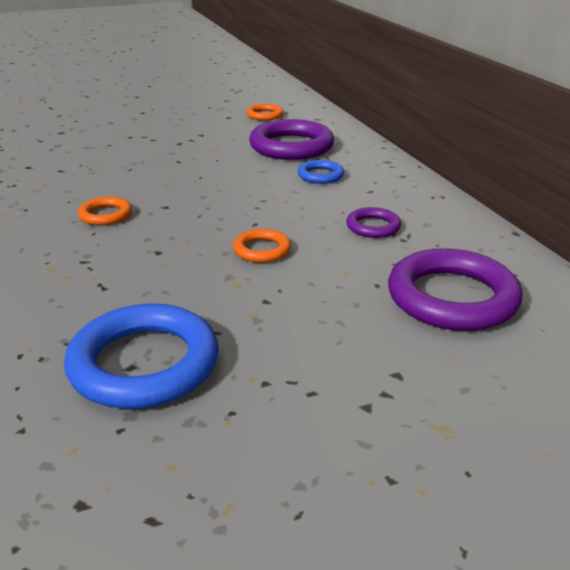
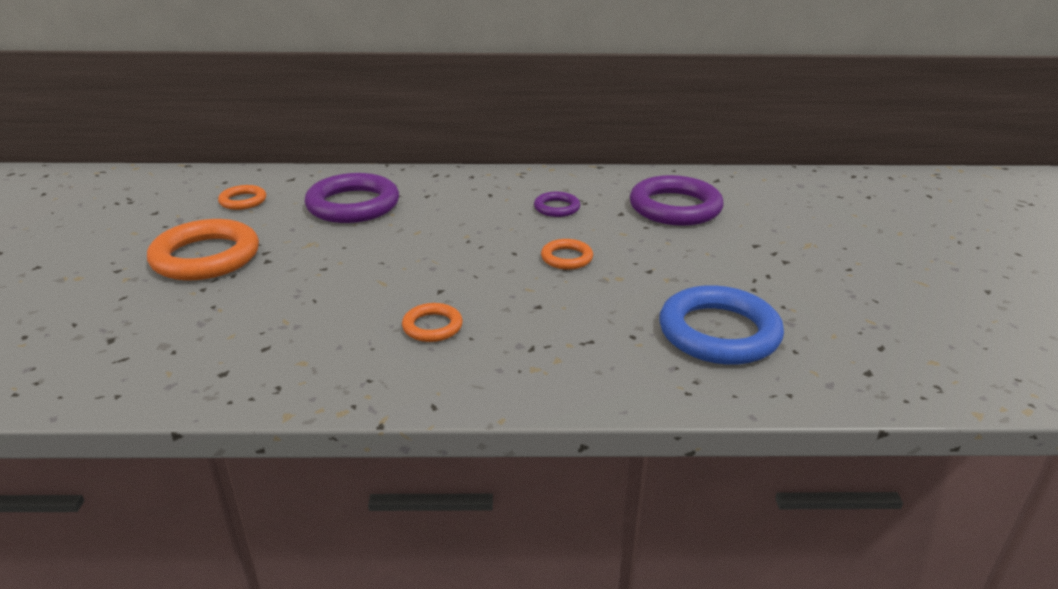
camera: 70 degrees left, 0 degrees up
(173, 127) = (206, 257): none -> orange ring
(320, 175) = (438, 206): blue ring -> none

